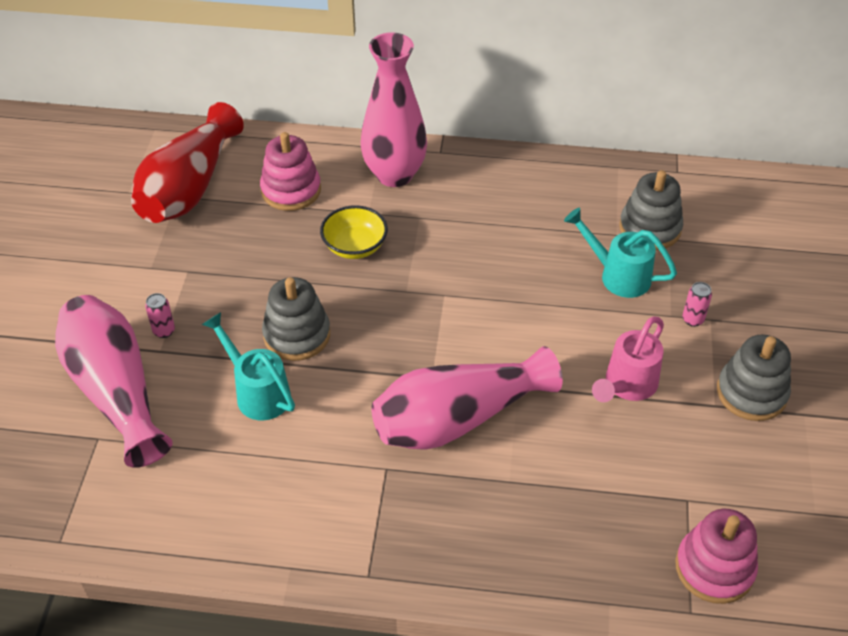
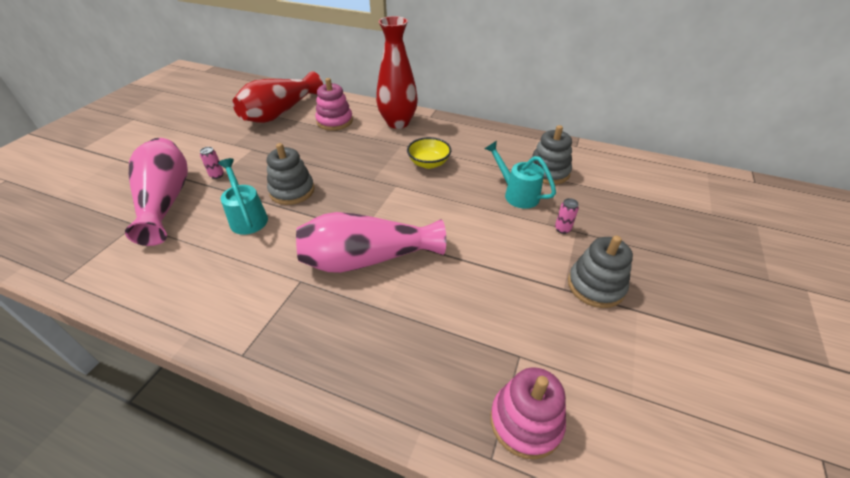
camera: 15 degrees right, 5 degrees down
(355, 246) = (355, 152): yellow bowl -> yellow bowl (429, 163)
(394, 174) = (398, 123): pink vase -> red vase
(627, 385) = (499, 262): pink watering can -> none

